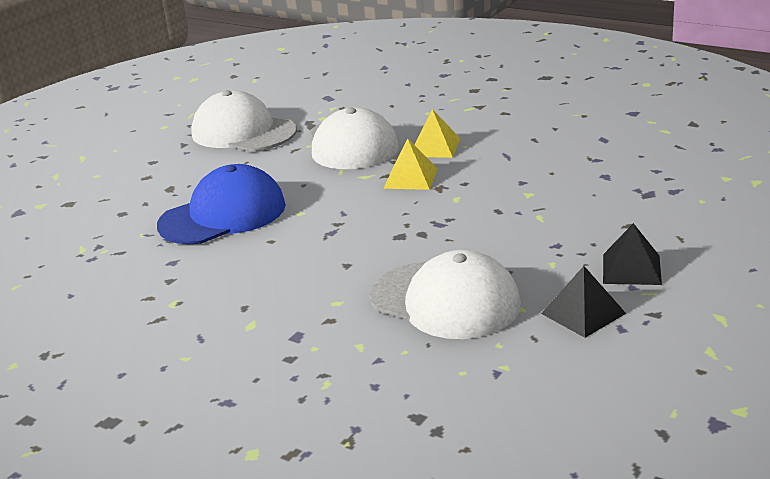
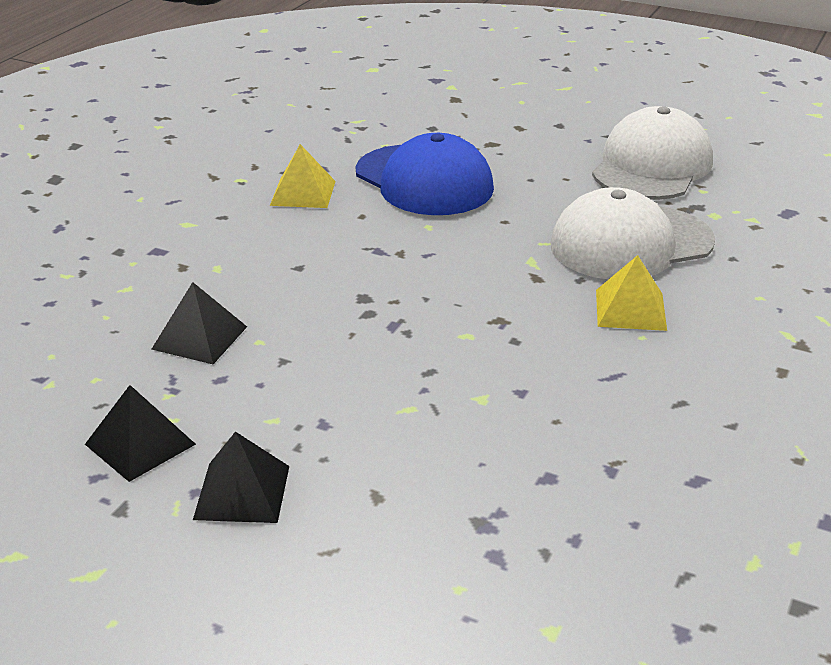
camera: 80 degrees right, 5 degrees up
(410, 178) = (526, 295): yellow pyramid -> yellow pyramid (303, 193)
(445, 301) = (200, 337): white cap -> black pyramid

